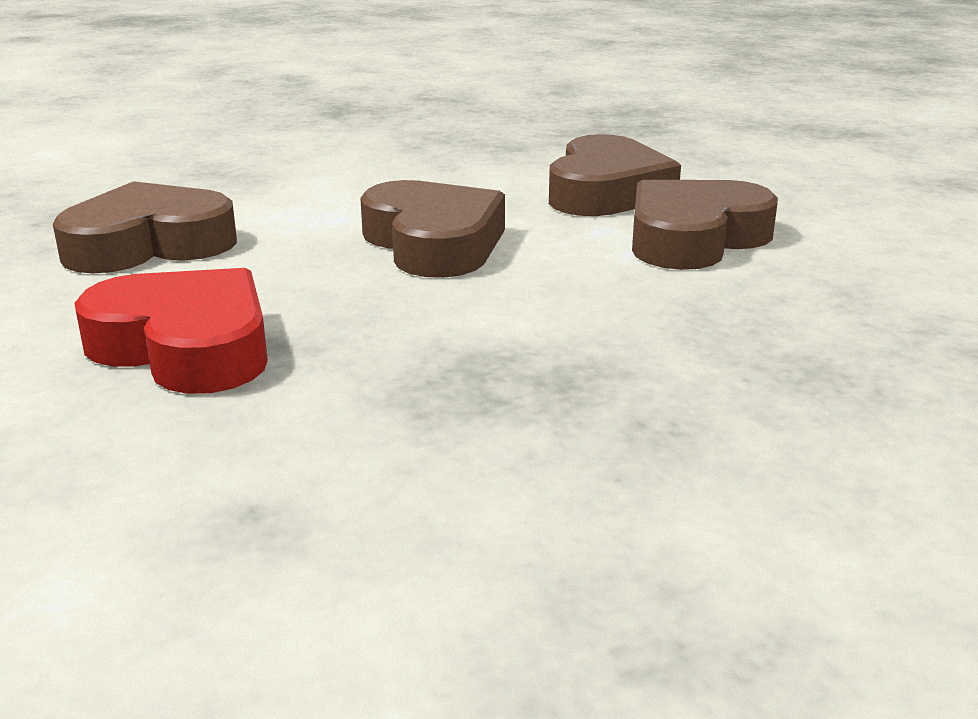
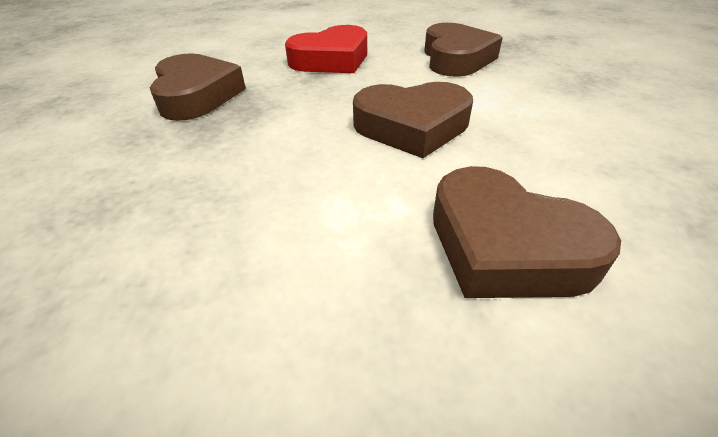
camera: 115 degrees right, 15 degrees up
(694, 238) = (341, 254): brown heart -> brown heart (197, 95)

